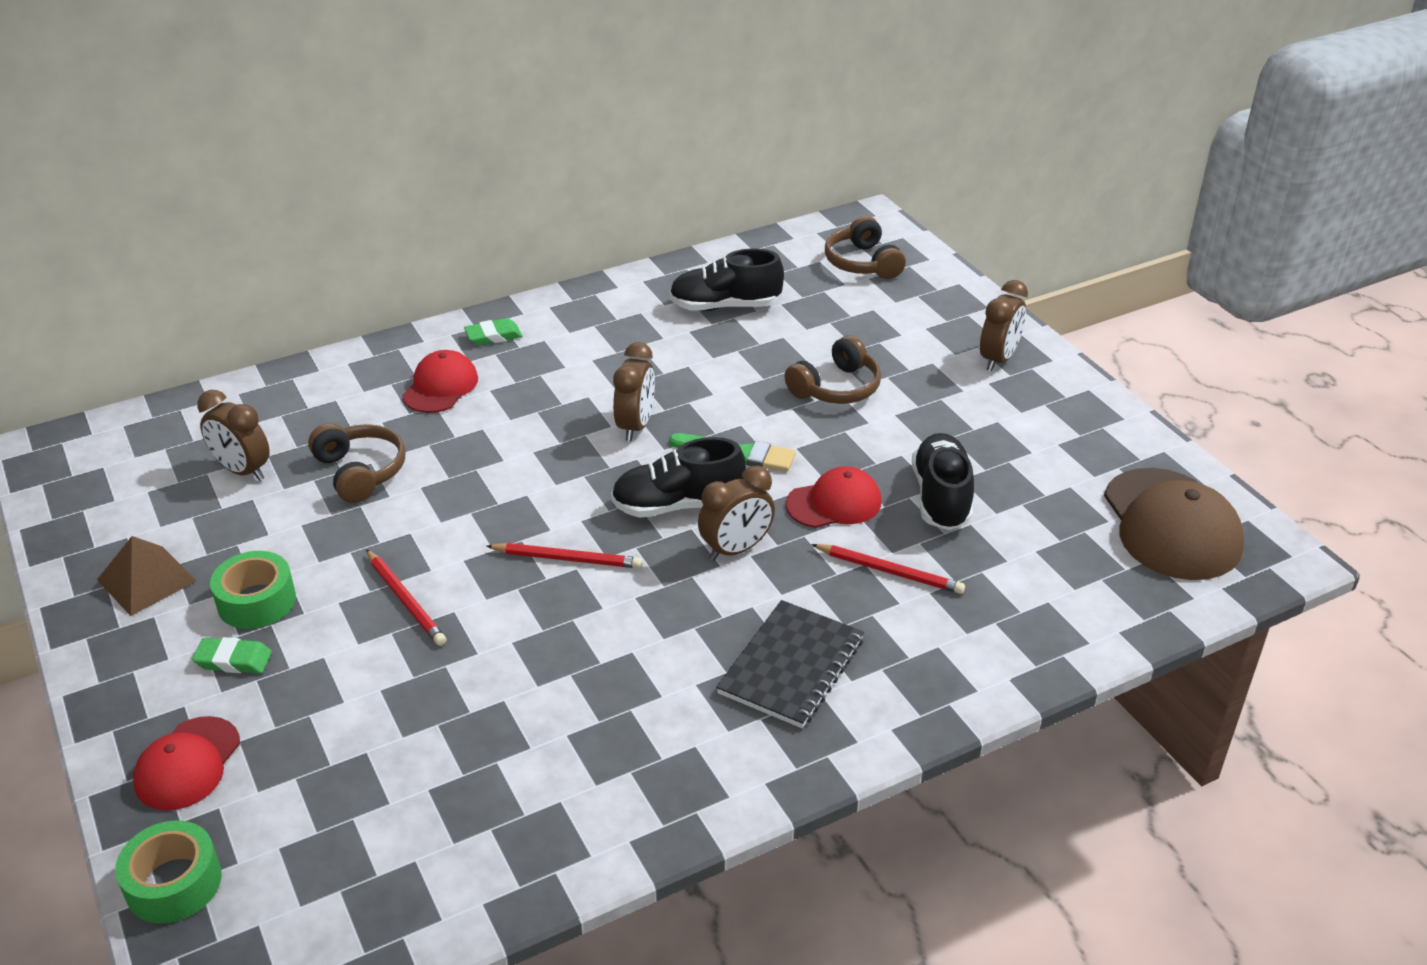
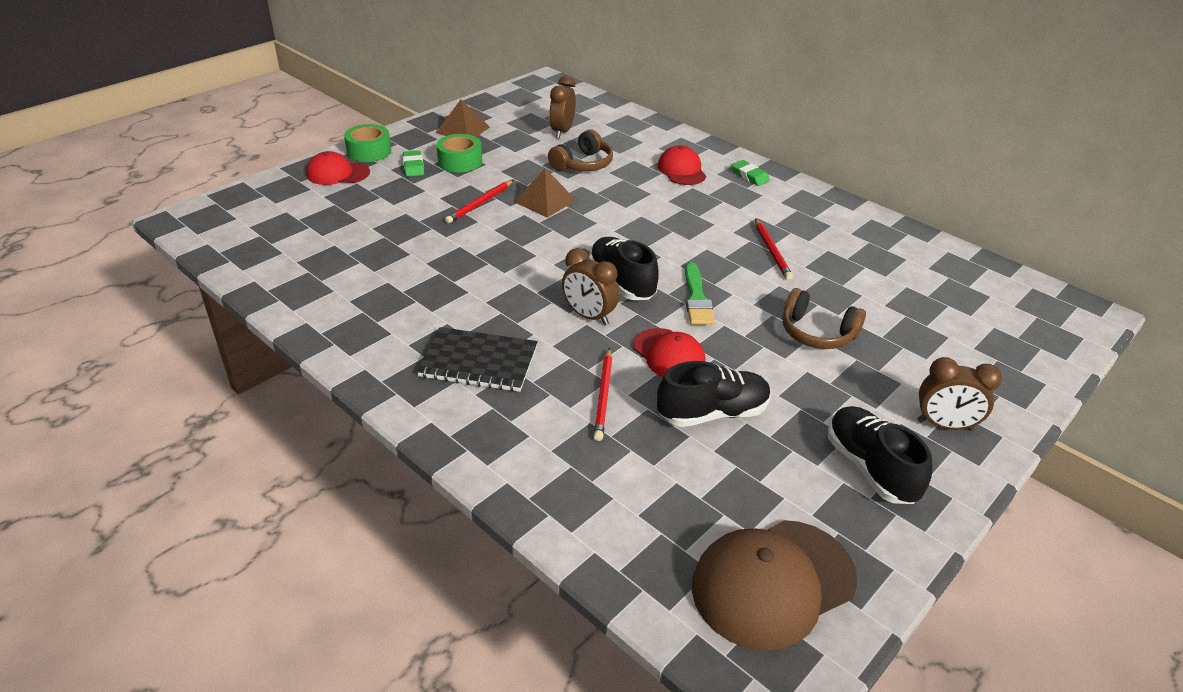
camera: 70 degrees right, 0 degrees up
(173, 883) = (260, 190): green tape -> green tape (369, 151)
(440, 387) = (681, 170): red cap -> red cap turned 105 degrees counterclockwise
(440, 531) = (545, 201): none -> brown pyramid
(567, 558) = (543, 249): red pencil -> red pencil (772, 251)
(635, 426) = (696, 248): brown clock -> none
(725, 306) = (875, 260): black shoe -> black shoe (870, 468)
(862, 263) = (1013, 320): brown headphones -> none

